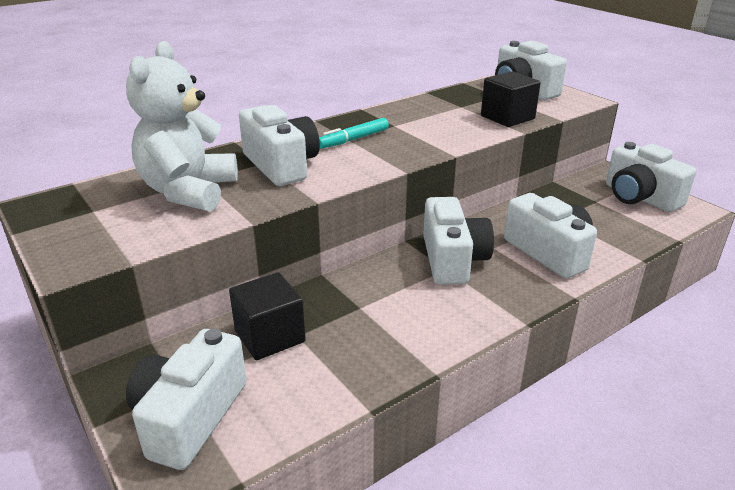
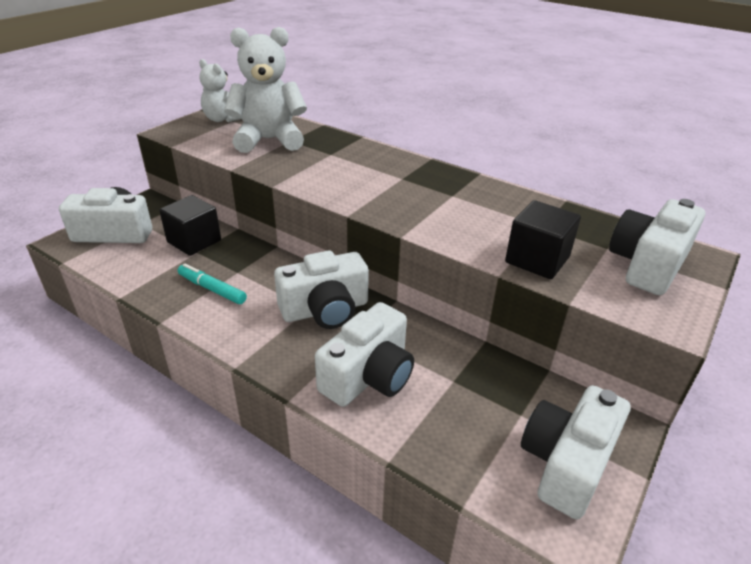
camera: 70 degrees right, 5 degrees up
(78, 217) = (222, 119): none -> white teddy bear
(281, 165) = (329, 161): white camera -> none
(354, 139) = (401, 181): turquoise marker -> turquoise marker (212, 289)

